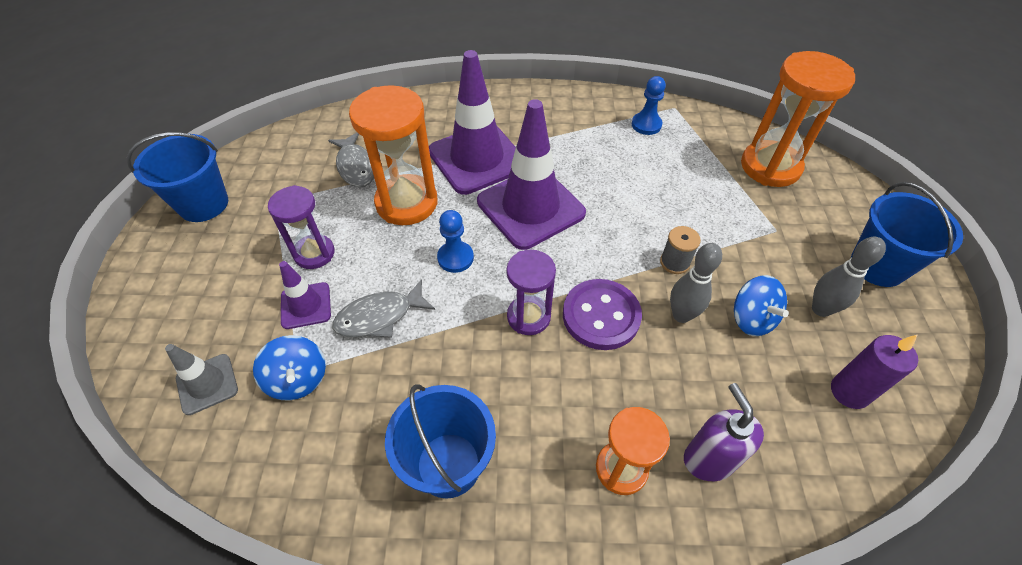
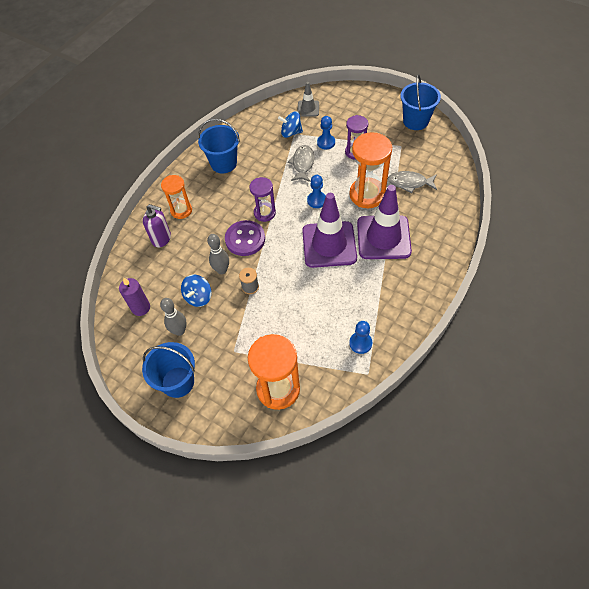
camera: 125 degrees right, 5 degrees up
(306, 305) = (326, 142): purple traffic cone -> blue pawn
(751, 318) = (198, 297): blue spinning top -> blue spinning top turned 75 degrees counterclockwise

